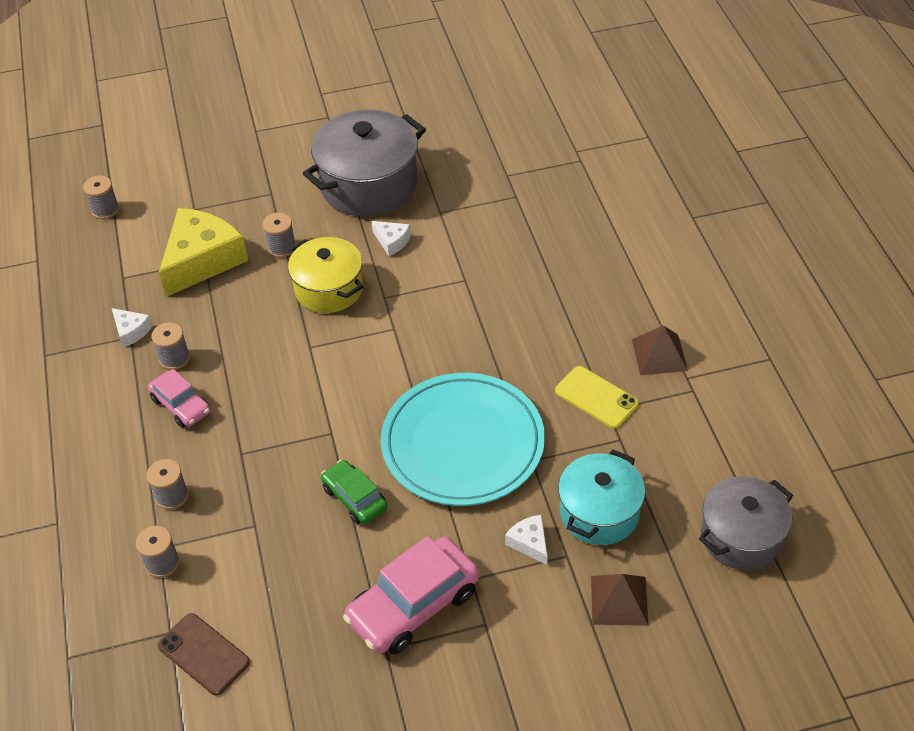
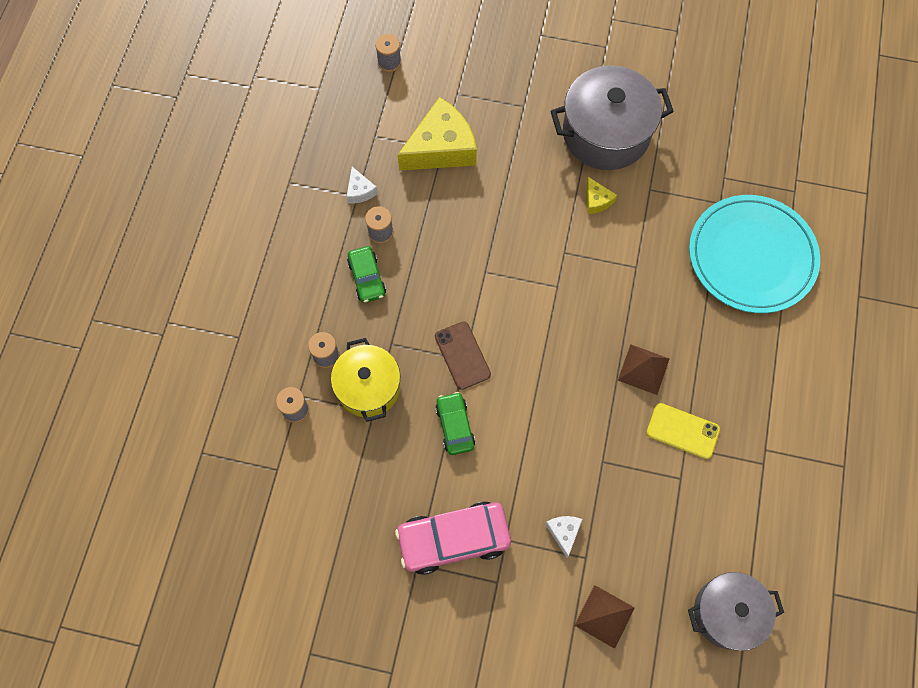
camera: 25 degrees right, 20 degrees up
(181, 405) = (367, 278): pink car -> green car
(203, 654) = (291, 500): brown phone -> brown phone (462, 355)
(282, 247) = (507, 165): grey spool -> none
(329, 289) = (525, 223): yellow pot -> yellow pot (368, 387)
(392, 241) = (596, 200): white cheese -> yellow cheese
(463, 443) = (558, 419): turquoise plate -> turquoise plate (751, 256)
(596, 397) = (682, 431): yellow phone -> yellow phone turned 45 degrees counterclockwise
(599, 512) = (629, 534): turquoise pot -> none
(659, 354) = (755, 417): brown pyramid -> brown pyramid (643, 369)

